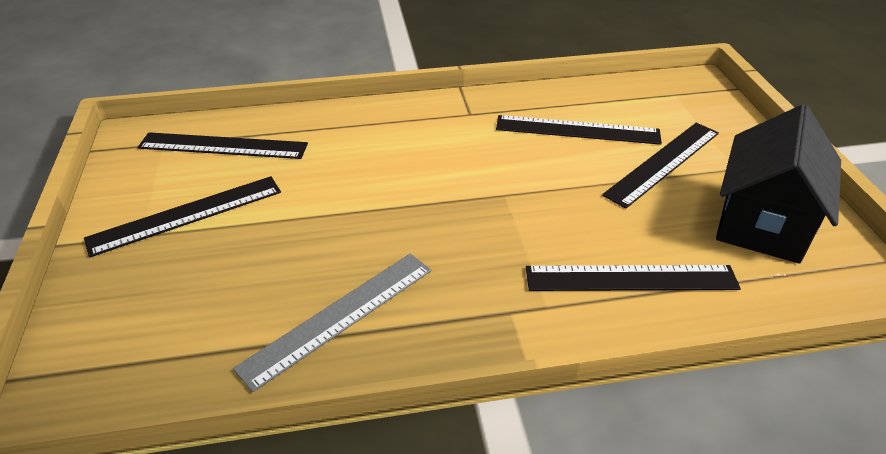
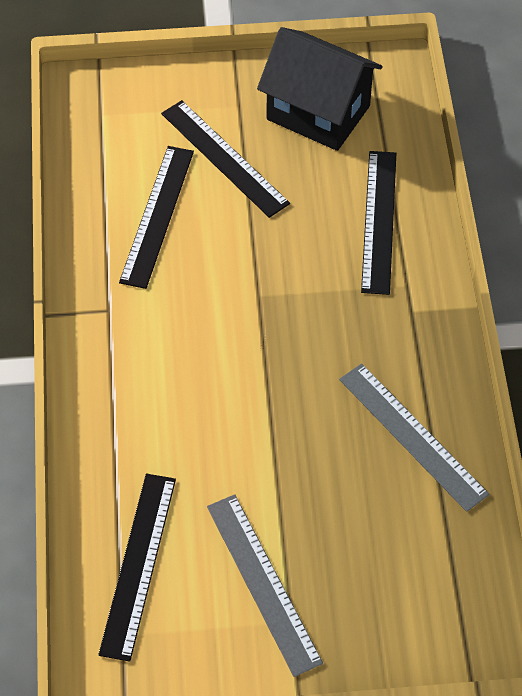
camera: 85 degrees left, 15 degrees up
(186, 215) = (263, 583): black ruler -> grey ruler

